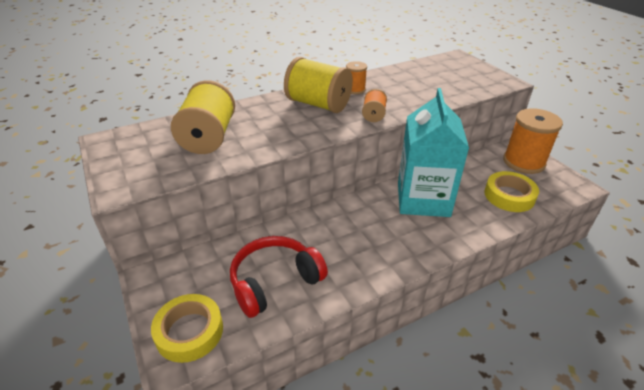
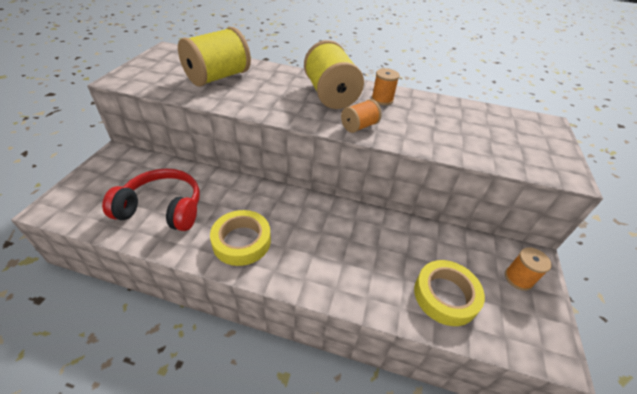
camera: 40 degrees right, 5 degrees up
(189, 331) = (82, 199): yellow tape -> yellow tape (241, 241)
(423, 199) = (353, 235): turquoise carton -> none
(523, 162) = (518, 278): orange spool -> orange spool, size x0.50

